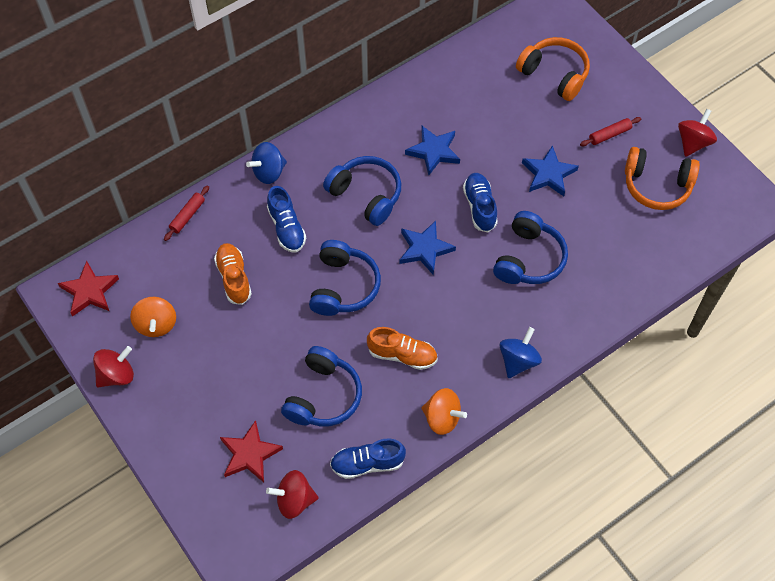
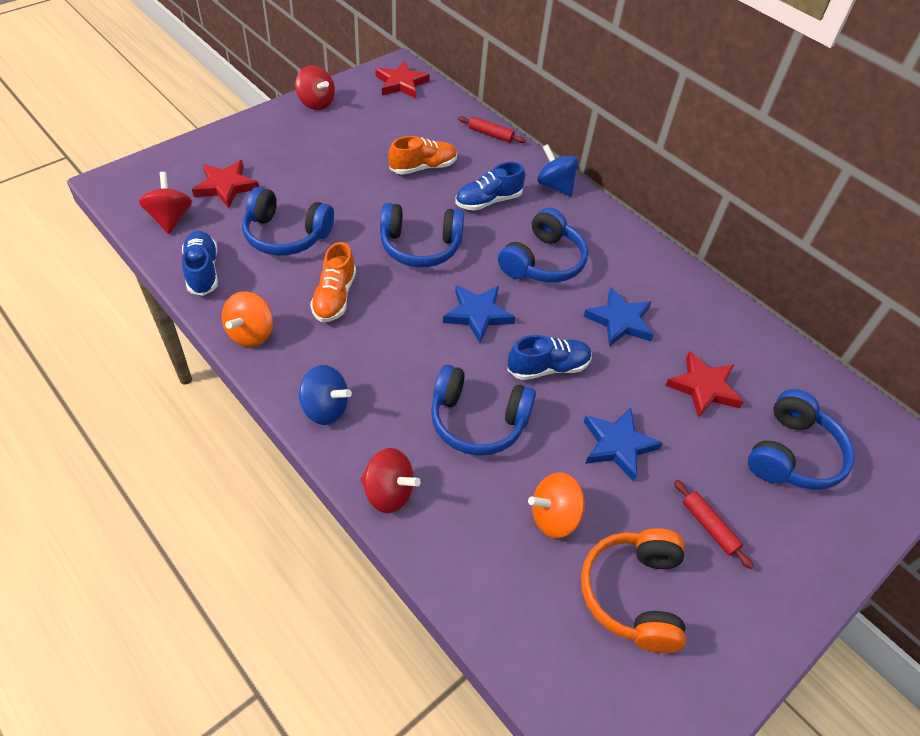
camera: 80 degrees right, 10 degrees down
(156, 324) = (368, 122): orange spinning top -> orange spinning top (554, 517)
(498, 111) = (703, 387): none -> red star
(554, 74) = (792, 454): orange headphones -> blue headphones
(693, 142) = (734, 658): red spinning top -> red spinning top (388, 493)

